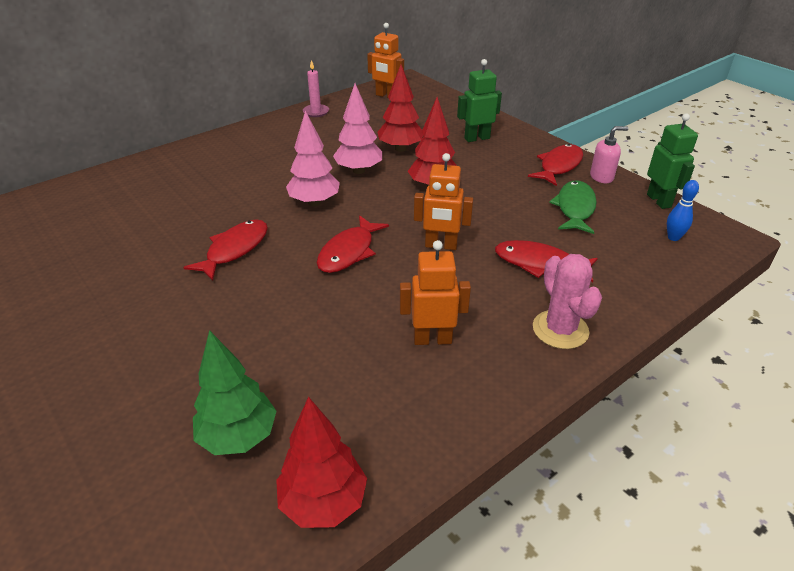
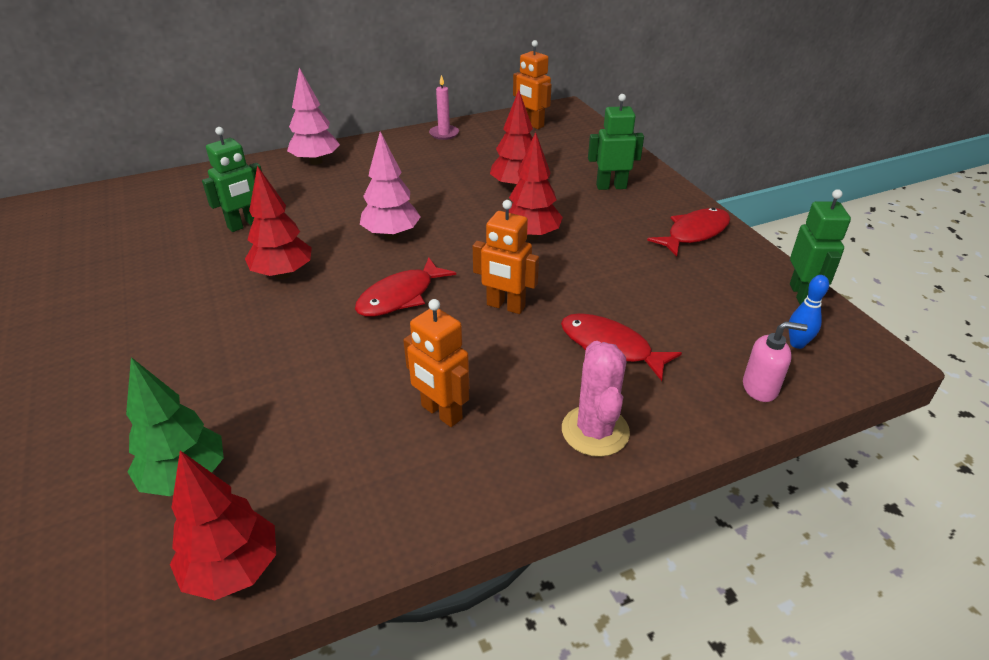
camera: 15 degrees right, 0 degrees up
(175, 212) = (244, 225): none -> green robot
(234, 249) = (283, 274): red fish -> red tree
(359, 170) = (457, 206): pink tree -> pink tree (316, 162)
(432, 339) = (441, 413): orange robot -> orange robot turned 150 degrees counterclockwise
(575, 208) = (688, 287): green fish -> none
(601, 177) = (742, 254): pink soap dispenser -> pink soap dispenser (760, 388)

